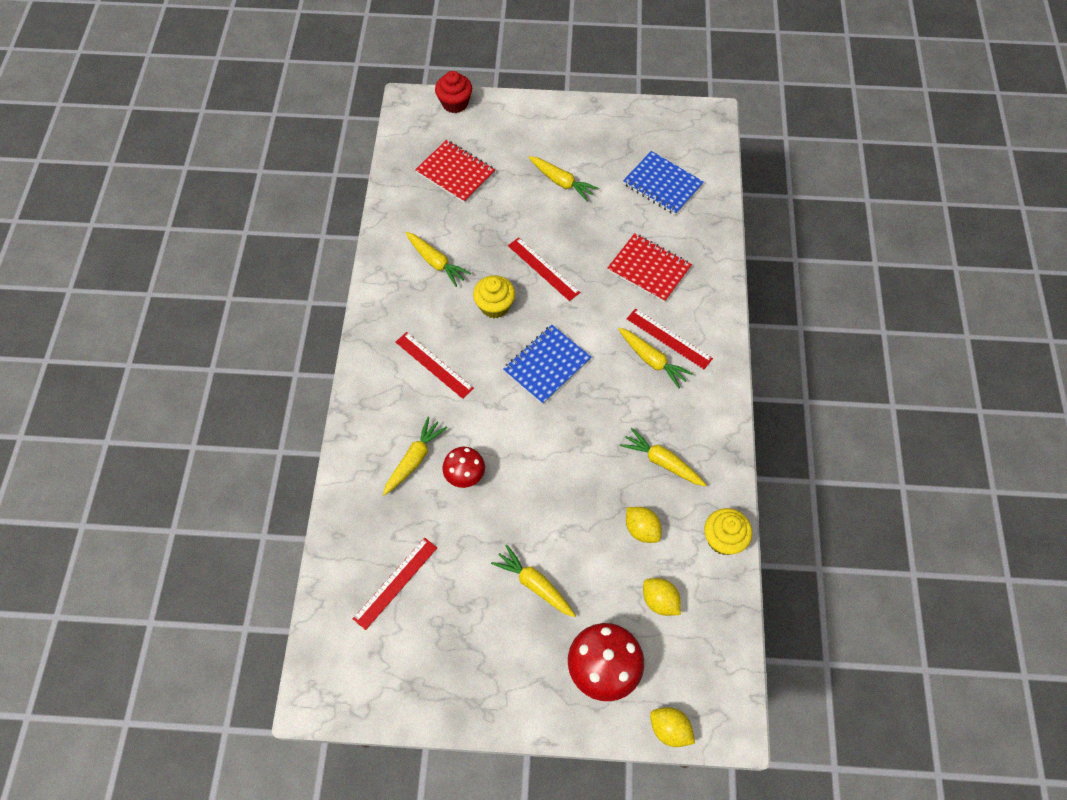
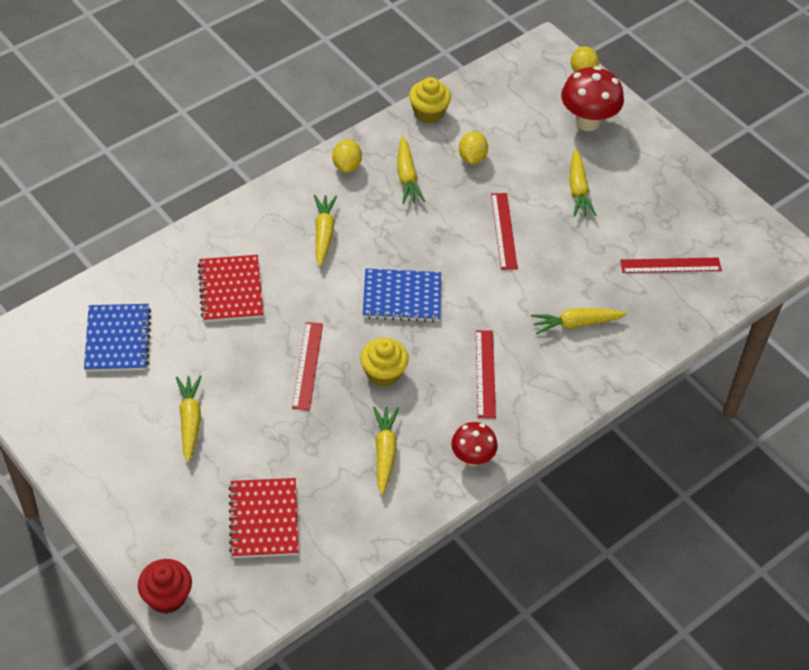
camera: 135 degrees left, 10 degrees down
(465, 476) = (551, 282): red mushroom -> red mushroom (472, 458)
(659, 601) = (510, 120): yellow lemon -> yellow lemon (347, 166)
(669, 338) = (291, 235): red ruler -> red ruler (503, 231)

